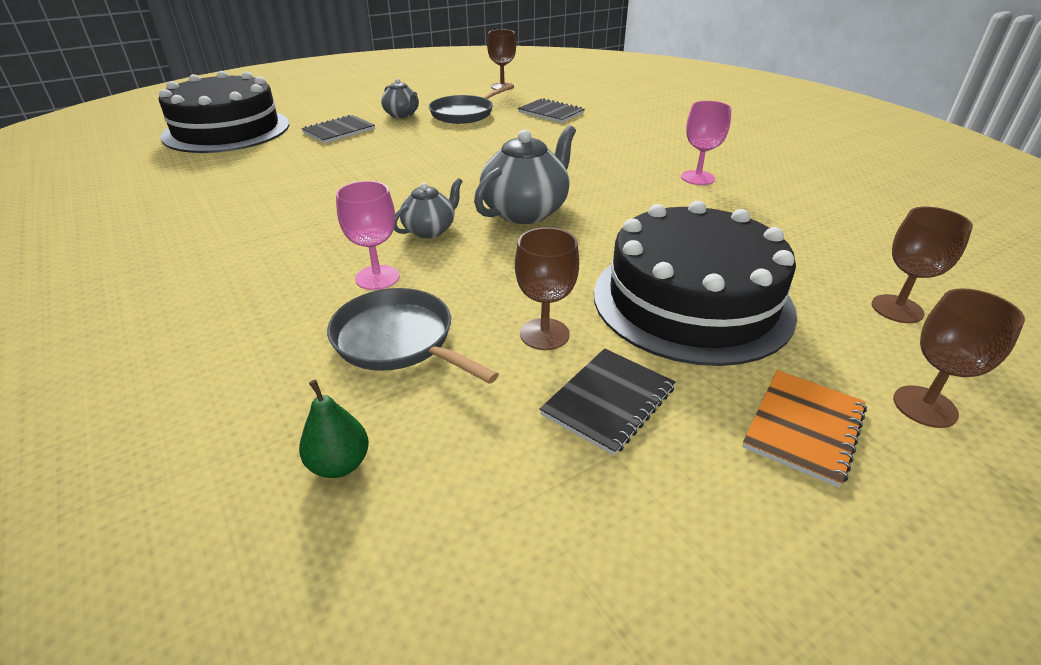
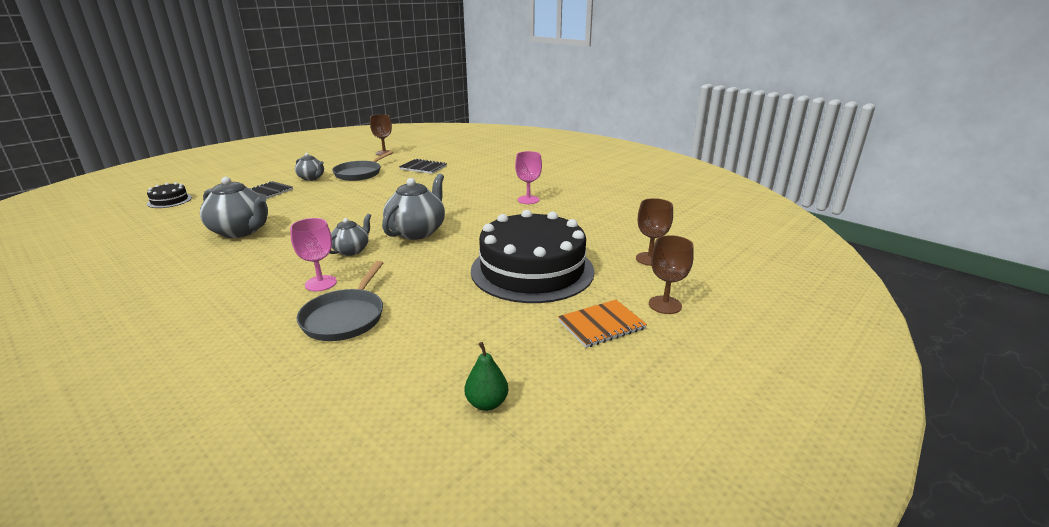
camera: 15 degrees left, 10 degrees down
(227, 130) = (169, 200): black cake -> black cake, size x0.41
(297, 183) = (241, 231): none -> grey teapot
(339, 464) = (323, 389): green pear -> green pear (487, 403)
(398, 340) = (345, 317): grey pan -> grey pan turned 105 degrees counterclockwise
(544, 334) = (443, 300): brown goblet -> none
(608, 401) = (488, 329): black notebook -> none
(803, 427) = (601, 325): orange notebook -> orange notebook turned 45 degrees clockwise

